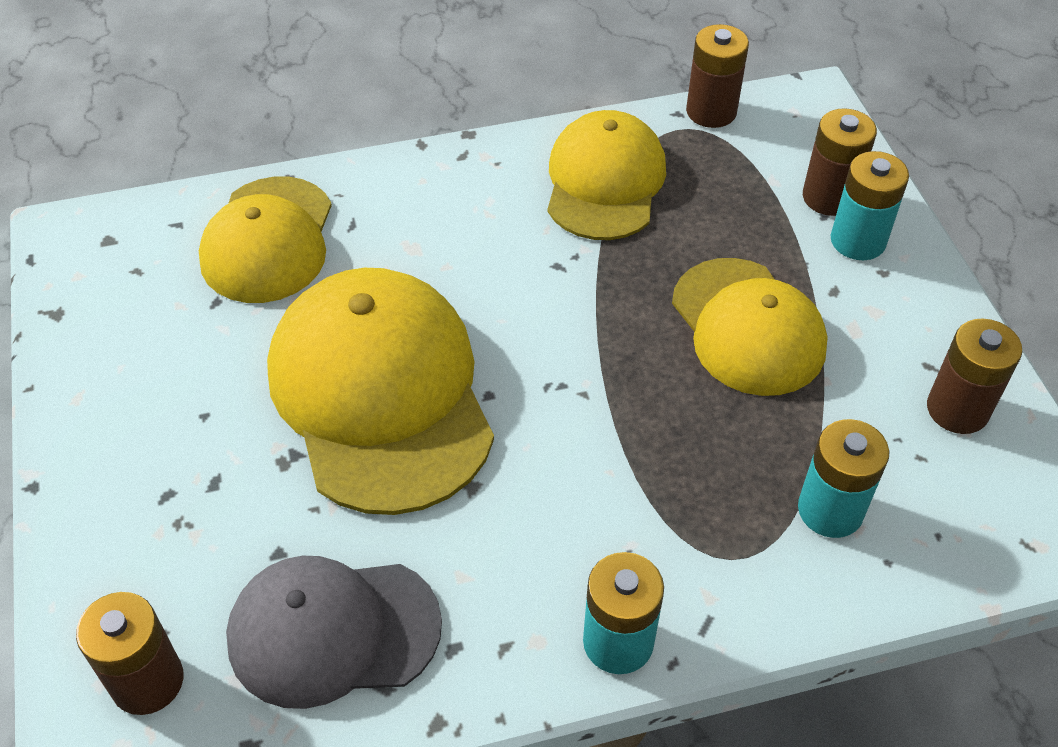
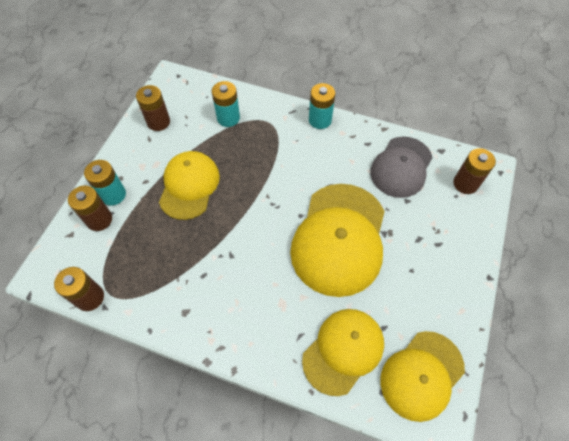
camera: 145 degrees left, 10 degrees up
(333, 631) = (401, 167): grey cap -> grey cap turned 90 degrees clockwise
(605, 182) = (174, 287): yellow cap -> yellow cap (421, 375)

